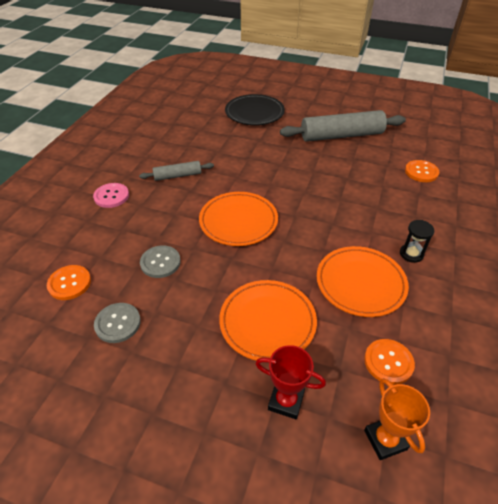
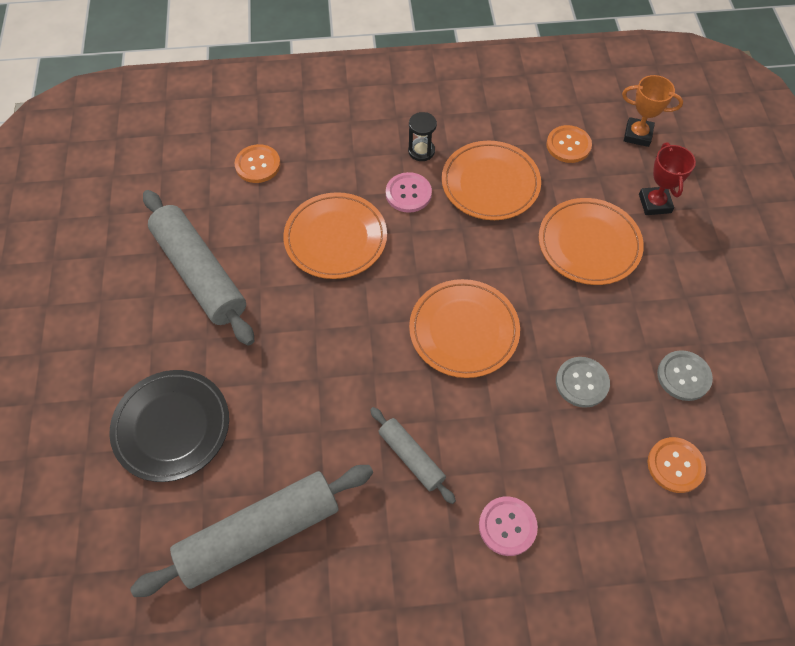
camera: 115 degrees left, 15 degrees up
(183, 124) = (260, 533): none -> grey rolling pin
(342, 188) = (335, 238): none -> orange plate
(368, 233) = (408, 193): none -> pink button
(385, 440) = (637, 135): orange trophy -> orange trophy turned 60 degrees clockwise

